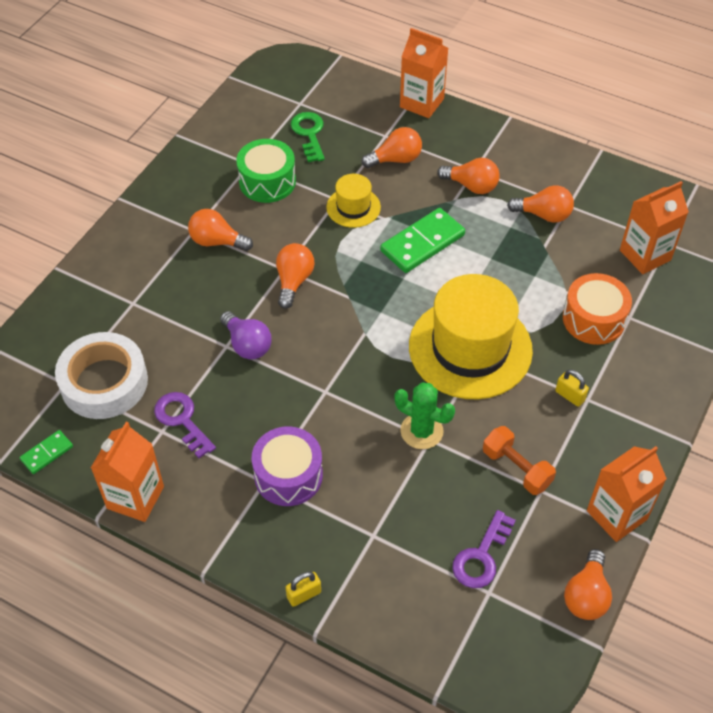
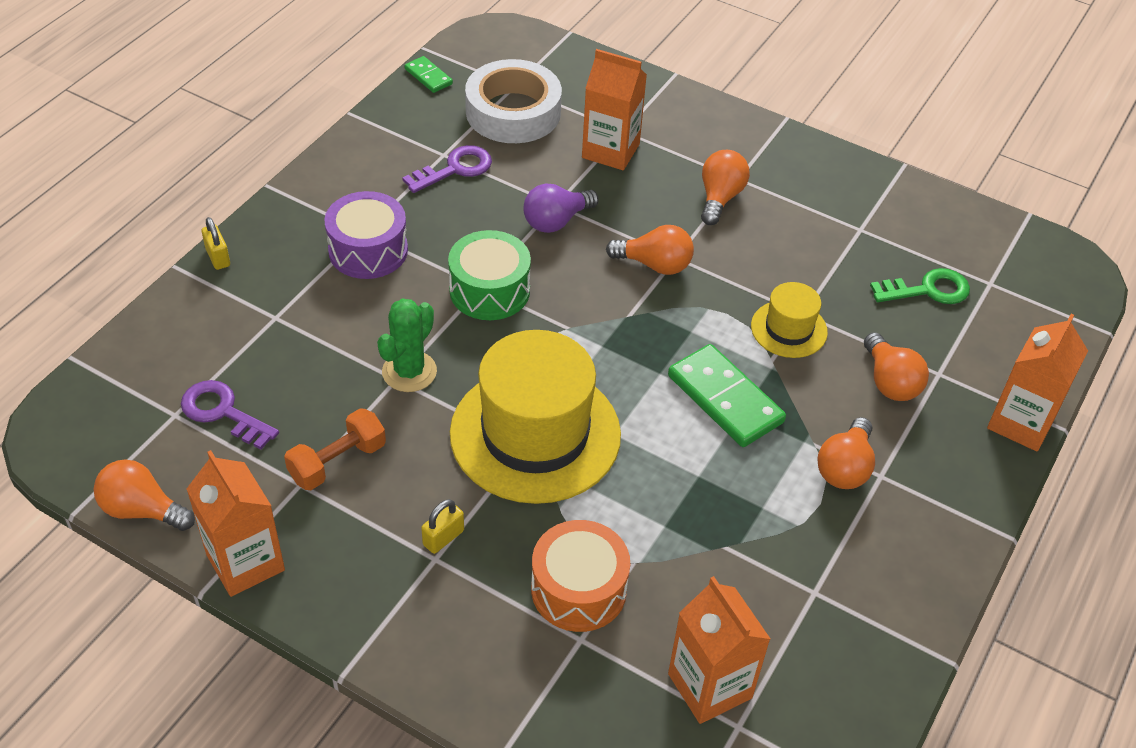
camera: 90 degrees right, 5 degrees down
(135, 497) = (364, 136): orange carton -> orange carton (610, 151)
(267, 181) = (829, 245): green drum -> green drum (489, 290)
(543, 215) = (790, 554): orange light bulb -> none

